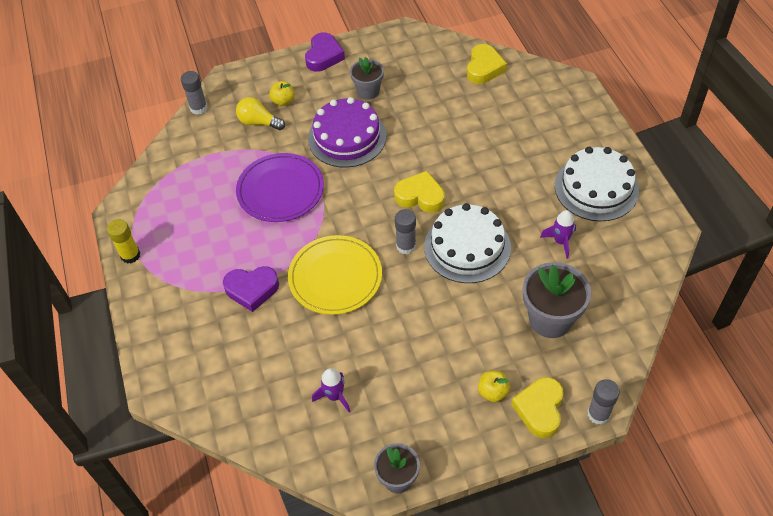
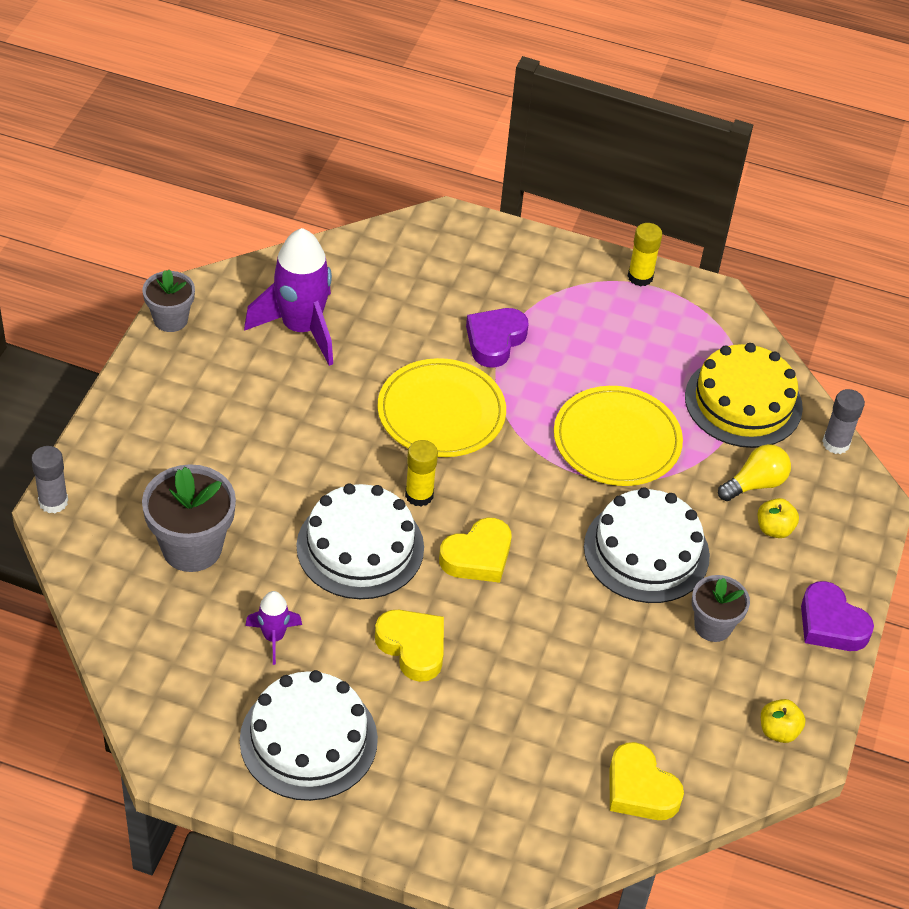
camera: 120 degrees right, 5 degrees down
(200, 156) = (743, 402): none -> yellow cake
(280, 190) = (617, 440): purple plate -> yellow plate
(334, 396) = (301, 328): purple rocket -> purple rocket, size x2.01
(347, 137) = (646, 551): purple cake -> white cake
(406, 246) = (419, 495): grey glue stick -> yellow glue stick
(493, 392) = (170, 441): yellow apple -> yellow apple (778, 731)
(540, 409) = (111, 462): yellow heart -> yellow heart (413, 647)

